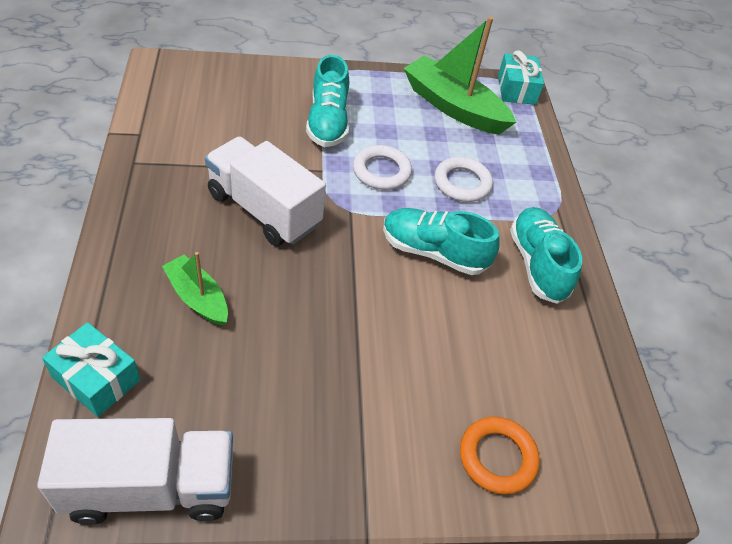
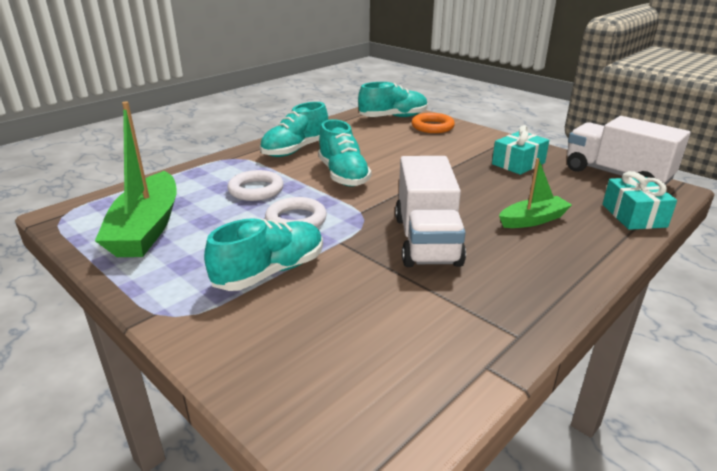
camera: 125 degrees left, 20 degrees down
(197, 297) = (533, 220): green boat -> green boat turned 120 degrees counterclockwise
(516, 89) = (71, 214): turquoise gift -> turquoise gift (518, 163)
(578, 447) = (393, 117): none -> turquoise shoe

